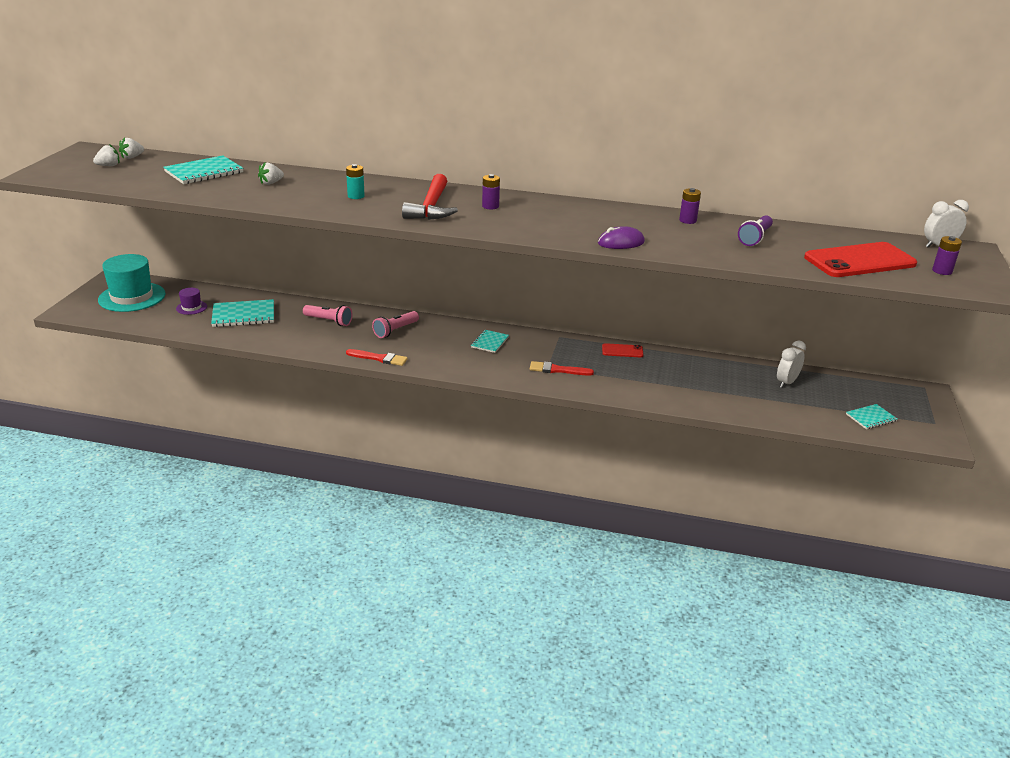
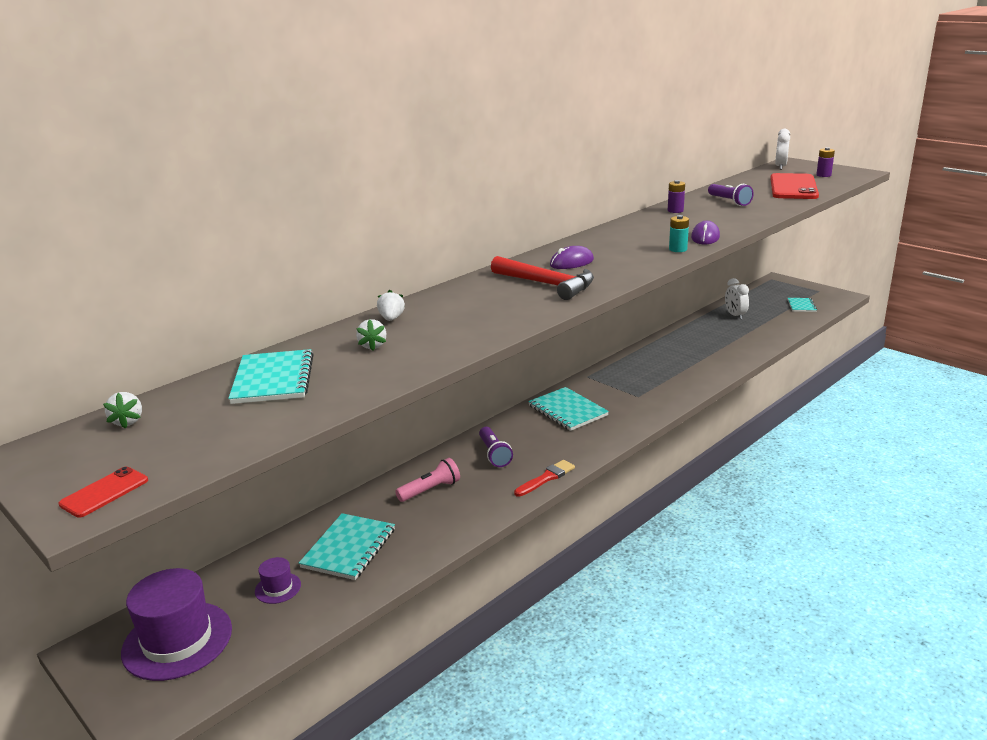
camera: 55 degrees left, 5 degrees down
(109, 166) = (138, 443): white strawberry -> white strawberry (391, 319)
(132, 297) = (177, 640): turquoise hat -> purple hat
(356, 196) = (474, 310): turquoise battery -> turquoise battery (678, 249)
(395, 330) = (494, 454): pink flashlight -> purple flashlight
(490, 206) = (571, 262): purple battery -> purple mouse
(490, 342) = (567, 410): turquoise notebook -> turquoise notebook, size x1.71
(557, 370) = (647, 393): red brush -> none
(622, 351) = (637, 358): red phone -> red phone (104, 492)

